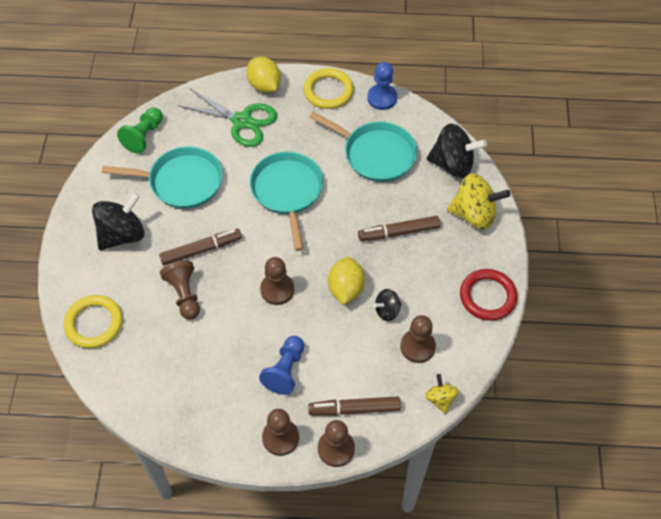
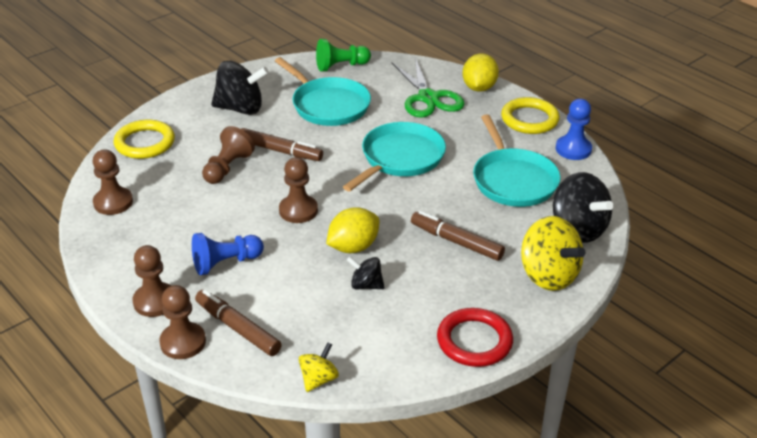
camera: 45 degrees right, 20 degrees down
(417, 347) = (355, 328): brown pawn -> brown pawn (113, 202)

